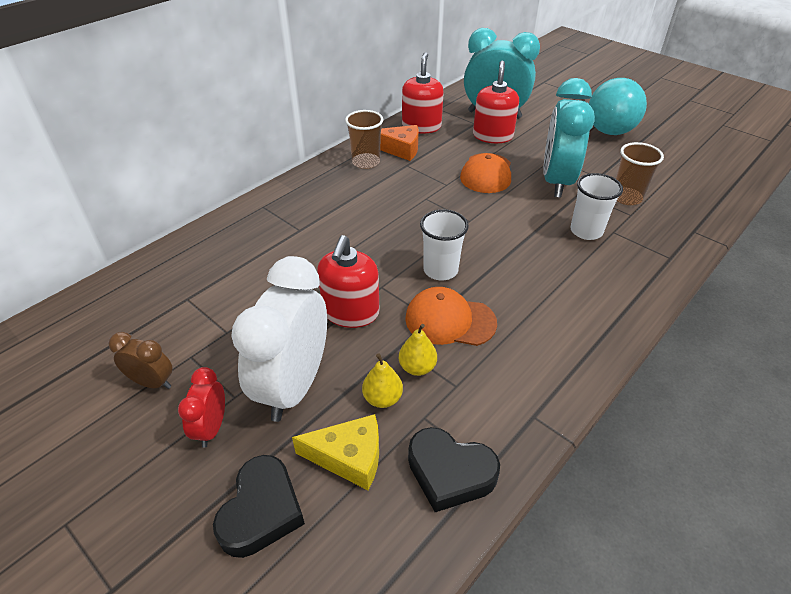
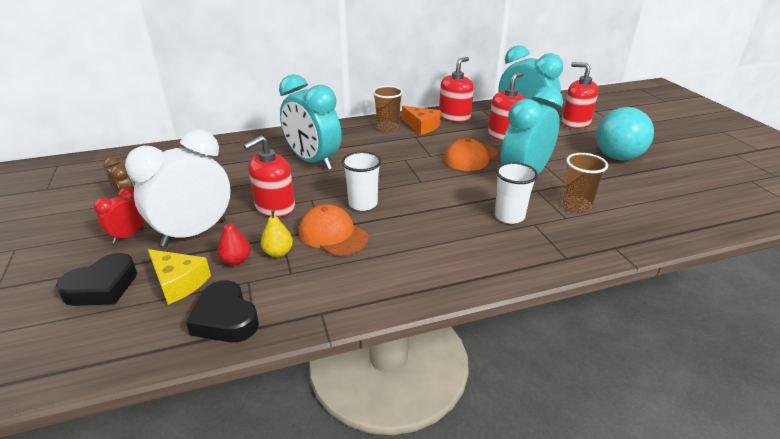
camera: 30 degrees right, 10 degrees down
(329, 235) = (313, 161): none -> turquoise clock
(382, 398) = (236, 260): yellow pear -> red pear
(539, 101) = (575, 122): none -> red soap dispenser

